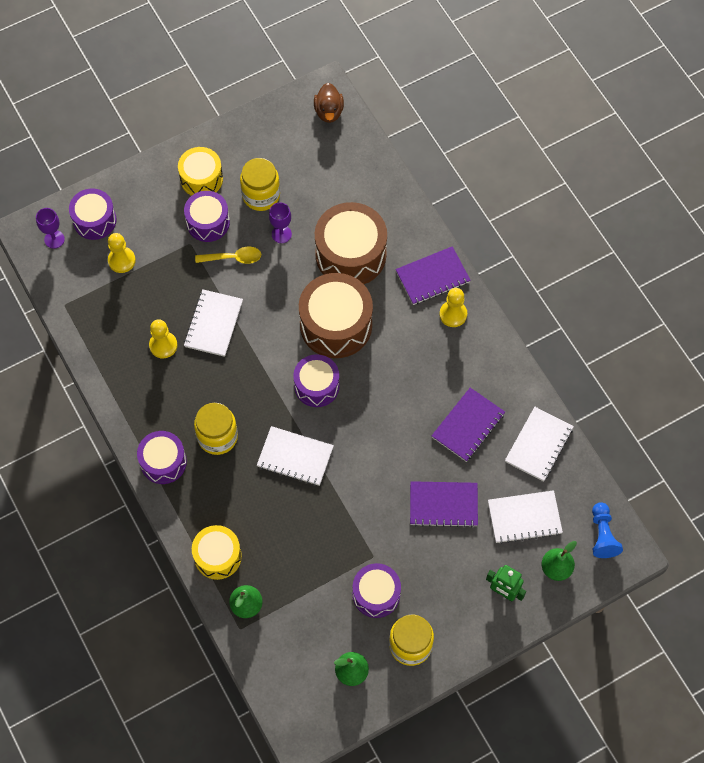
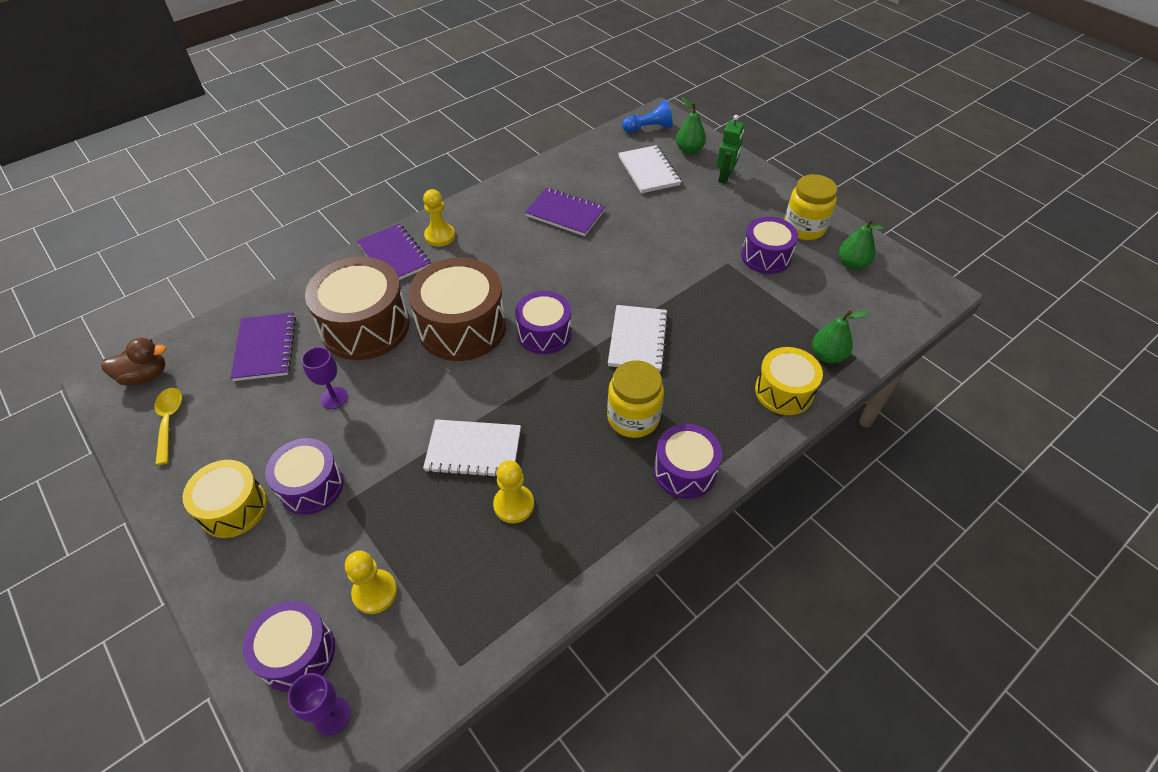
camera: 100 degrees left, 15 degrees down
(233, 258) = (370, 445): yellow spoon -> yellow spoon (169, 421)
(261, 195) = (271, 430): yellow jar -> none
(443, 505) = (654, 221): purple notebook -> purple notebook (265, 348)
(538, 445) = (574, 169): white notebook -> none

